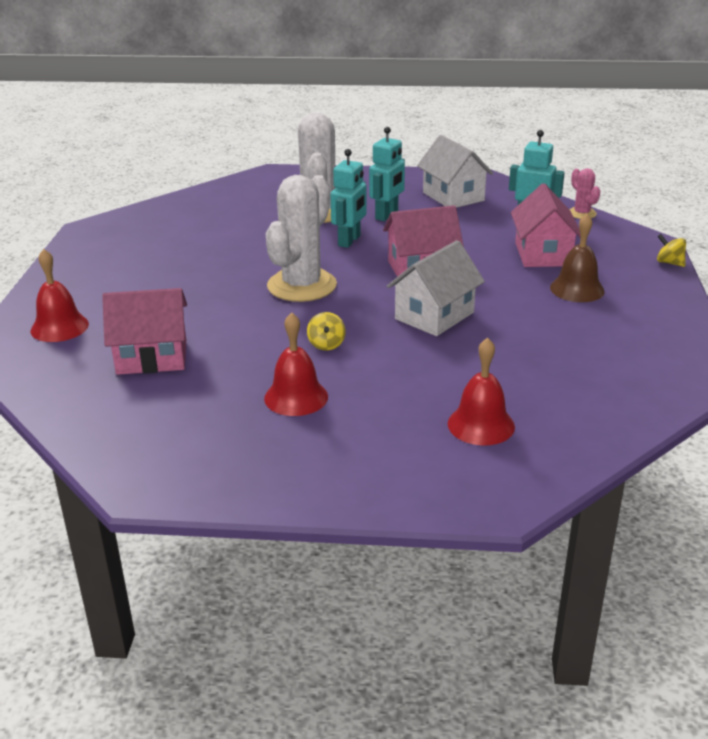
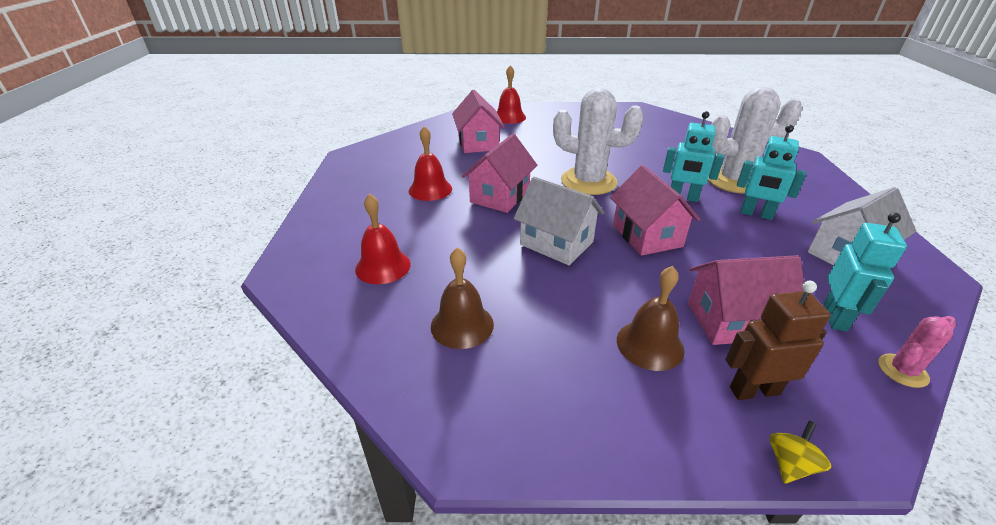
camera: 85 degrees right, 5 degrees up
(326, 344) = (500, 196): yellow spinning top -> pink house
(571, 372) = (462, 325): none -> brown bell
(613, 261) = (754, 390): none -> brown robot

